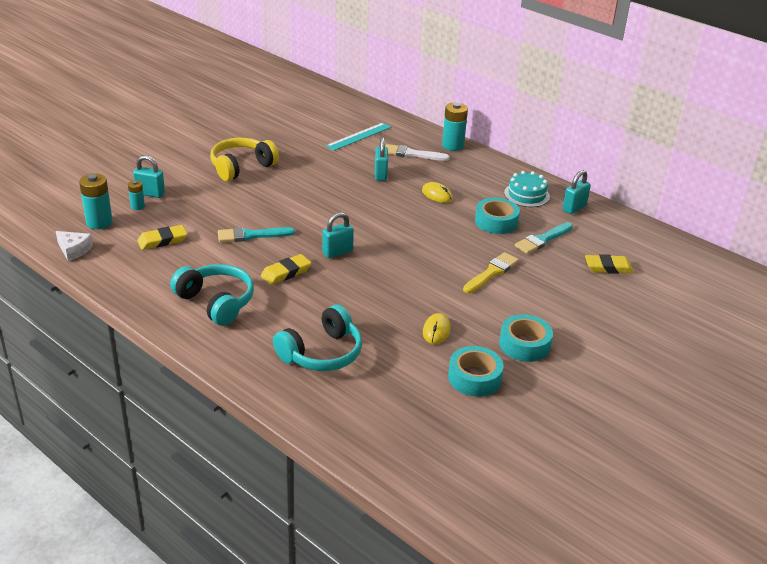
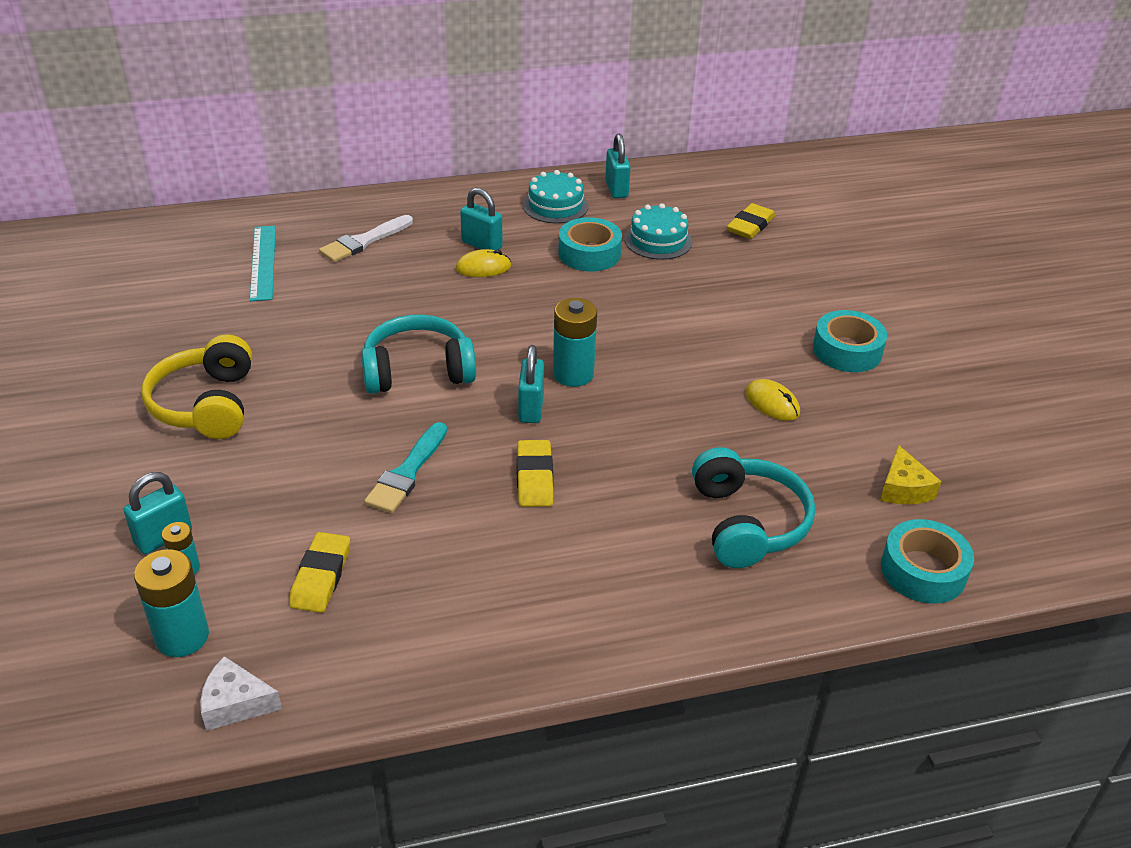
camera: 55 degrees left, 5 degrees up
(74, 250) = (235, 703): white cheese -> white cheese turned 150 degrees counterclockwise
(216, 302) = (545, 580): turquoise headphones -> turquoise headphones (417, 370)
(380, 174) = (383, 289): turquoise padlock -> turquoise padlock (481, 245)
(413, 405) = (903, 488): none -> yellow cheese
(453, 145) = (383, 202): turquoise battery -> turquoise battery (573, 374)
(474, 378) = (883, 416): turquoise tape -> turquoise tape (923, 571)
(491, 272) = (690, 306): yellow brush -> none
(542, 240) = (658, 240): turquoise brush -> turquoise cake

